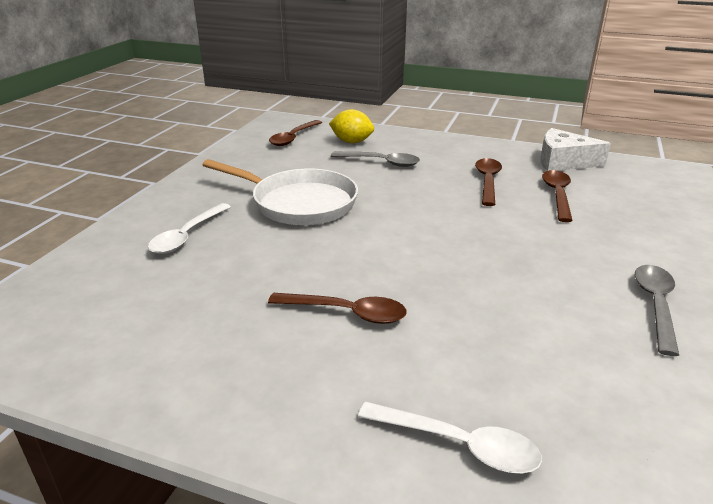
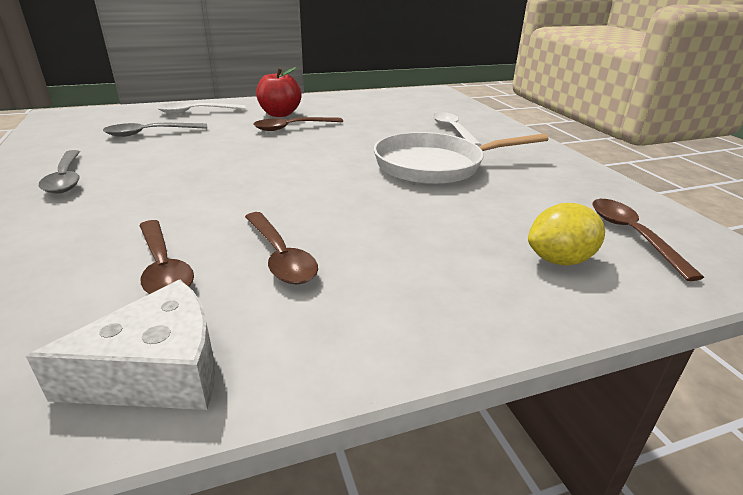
camera: 140 degrees right, 0 degrees up
(323, 364) = (280, 114): none -> red apple
(381, 162) = (453, 236): grey spoon -> grey spoon (150, 133)

